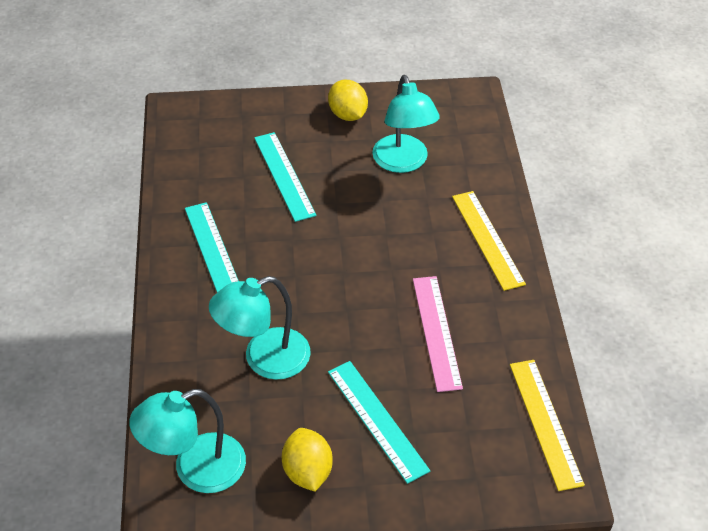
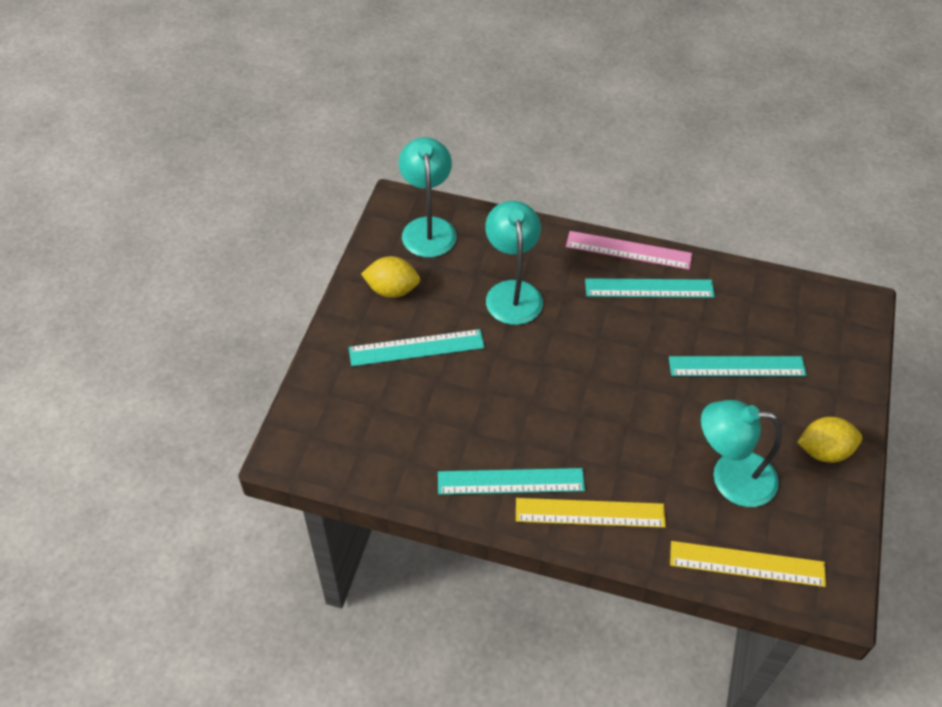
camera: 110 degrees right, 5 degrees up
(436, 332) = (488, 423): pink ruler -> pink ruler (628, 250)
(489, 299) = (511, 481): none -> turquoise ruler
(545, 423) = (353, 467): yellow ruler -> yellow ruler (747, 564)

